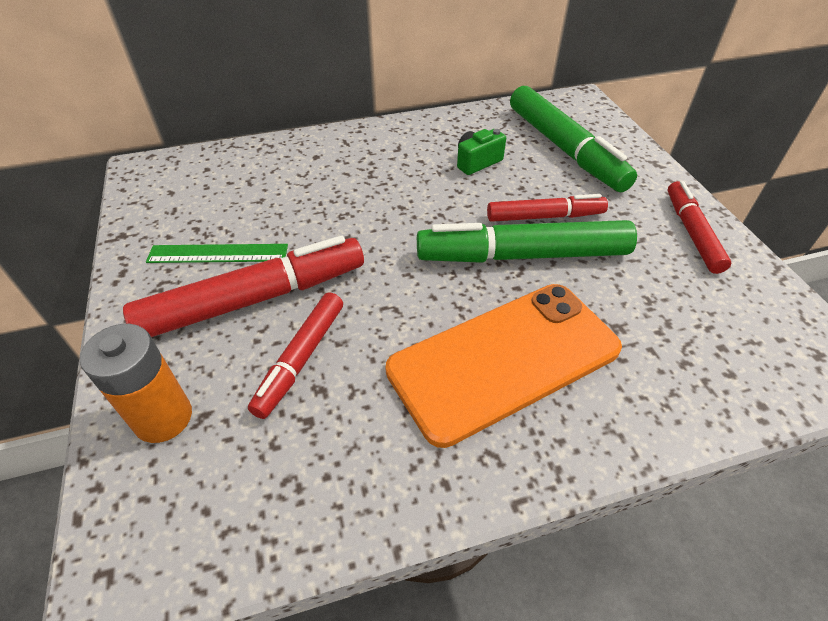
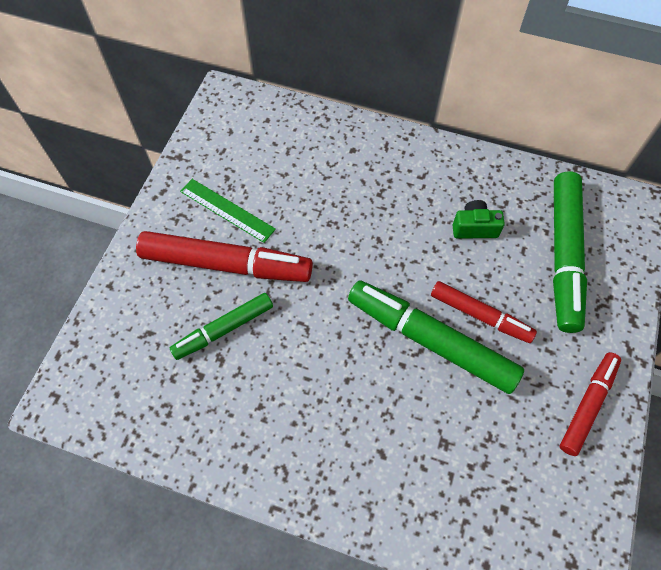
camera: 35 degrees right, 15 degrees up
(163, 418) = (127, 320): orange battery -> none
(301, 359) = (223, 329): red marker -> green marker
(504, 359) = (345, 414): orange phone -> none

